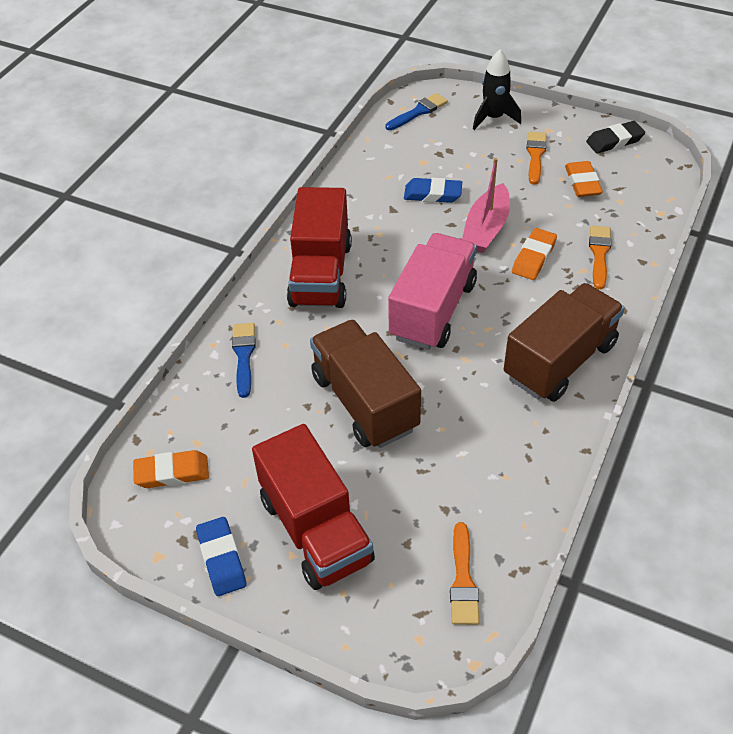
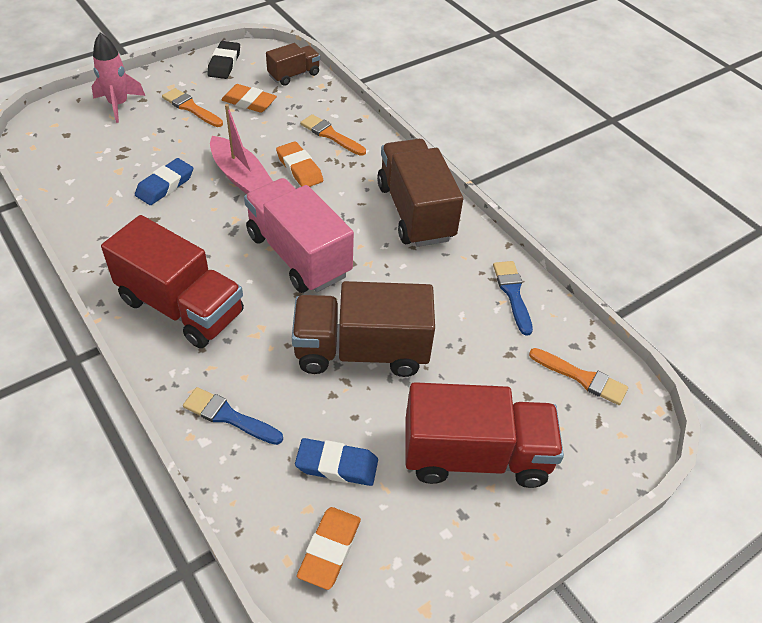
camera: 65 degrees left, 0 degrees up
(222, 559) = (462, 549): blue eraser -> blue eraser (337, 465)
(418, 112) = (52, 140): blue brush -> blue brush (512, 293)
(493, 118) = (118, 105): black rocket -> pink rocket
(653, 188) = (294, 75): none -> brown truck

